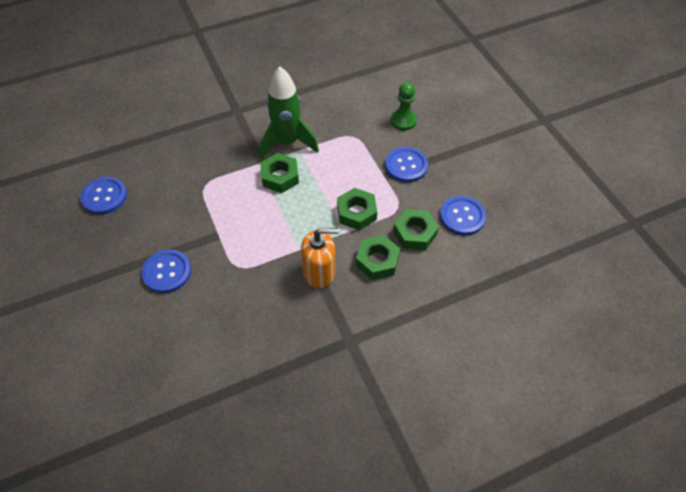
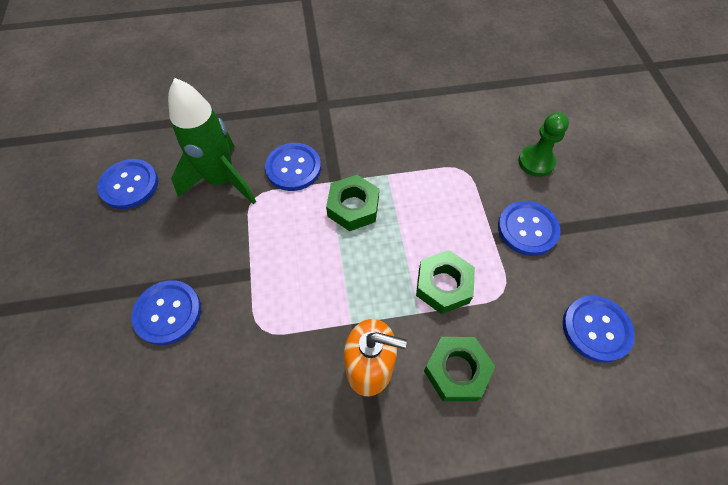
camera: 15 degrees right, 5 degrees up
(228, 159) = (293, 168): none -> blue button
(288, 142) = (375, 160): green rocket -> green rocket (221, 180)
(414, 233) = (520, 339): green nut -> none

